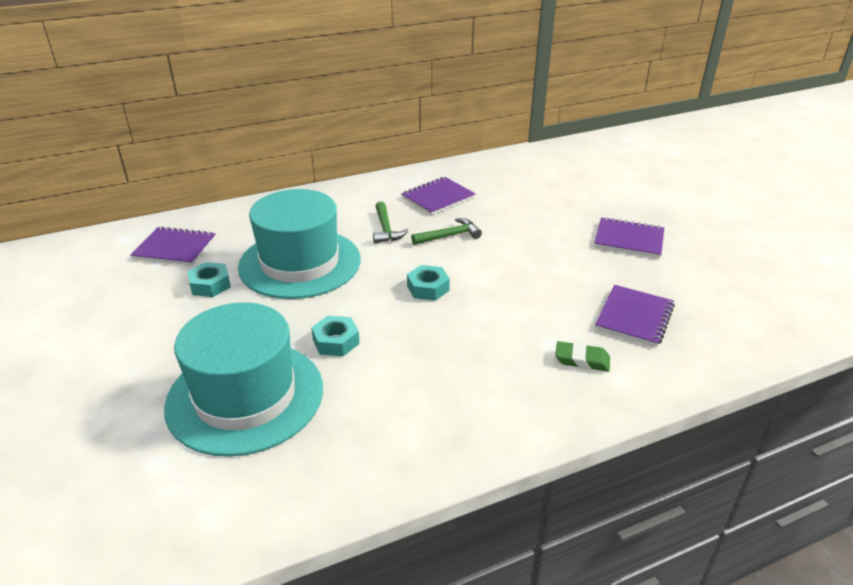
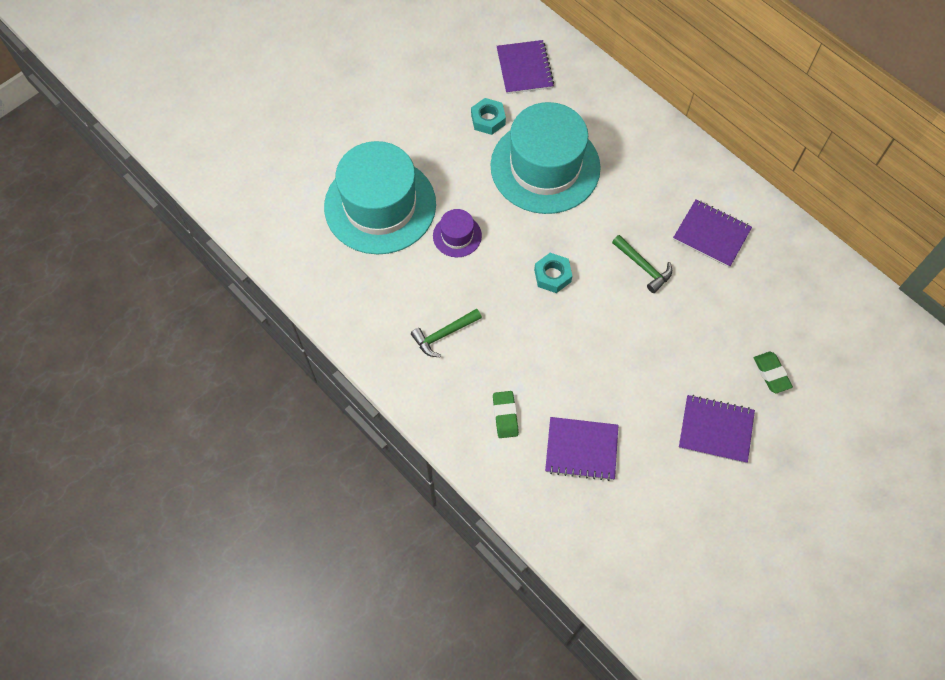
camera: 70 degrees right, 30 degrees up
(336, 341) = (457, 236): turquoise nut -> purple hat
(385, 229) = (630, 210): green hammer -> green hammer (444, 334)
(582, 203) = (771, 373): none -> green eraser
(629, 239) = (715, 429): purple notebook -> purple notebook turned 75 degrees counterclockwise

